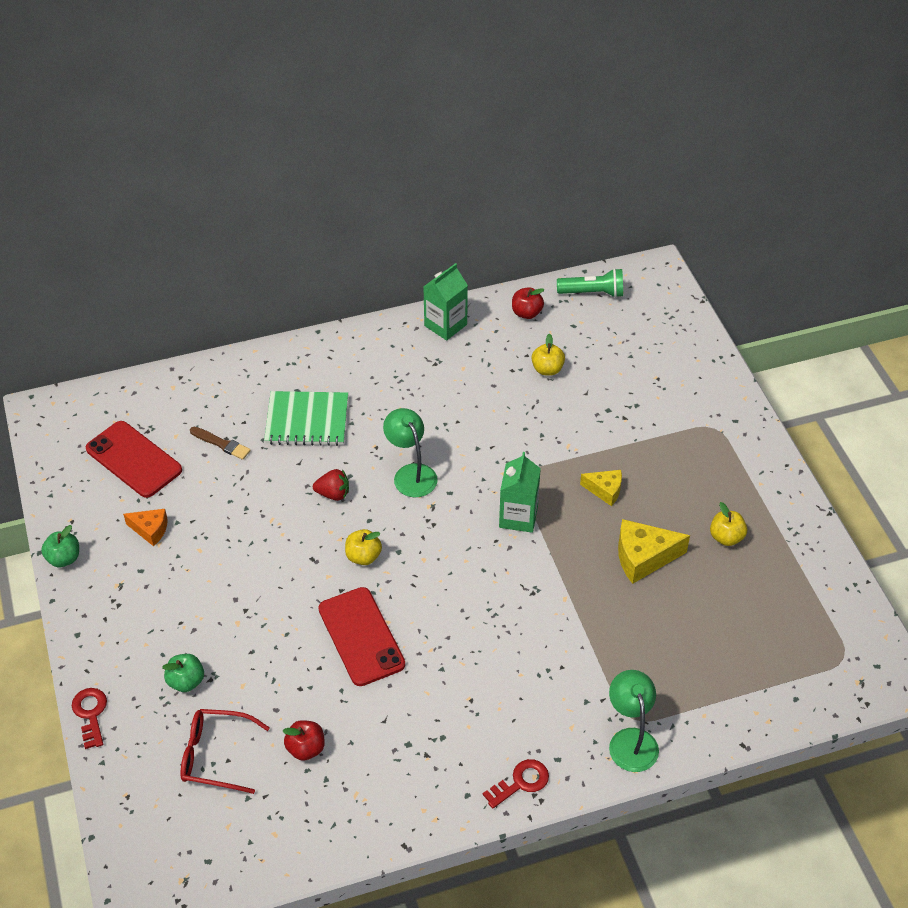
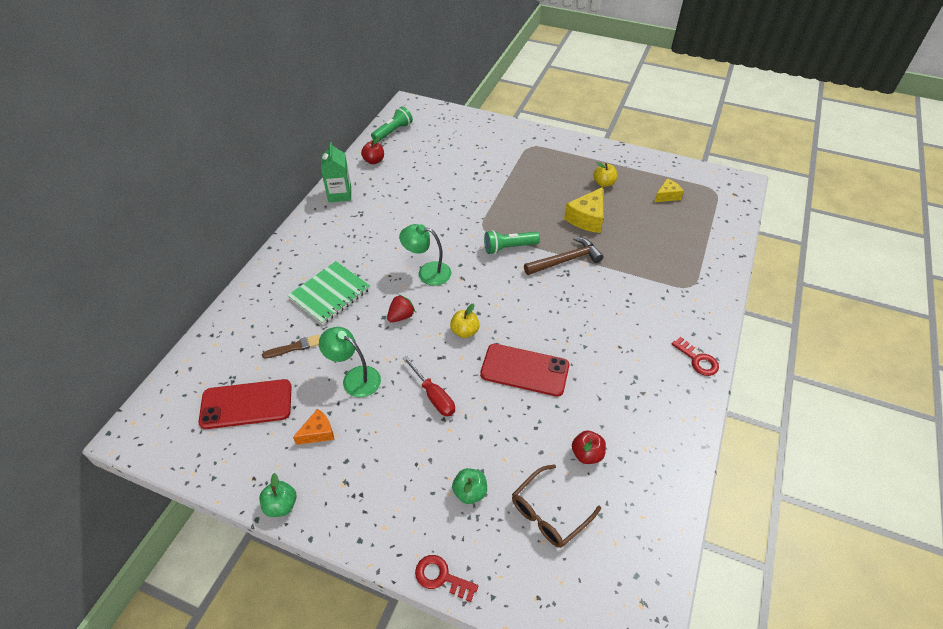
camera: 50 degrees left, 0 degrees up
(216, 755) = (549, 512): red glasses -> brown glasses
(263, 585) = (433, 396): none -> red screwdriver
(518, 517) = (509, 248): green carton -> green flashlight
(521, 782) = (697, 360): red key -> red key turned 135 degrees clockwise
(547, 369) = (422, 176): yellow apple -> none
(552, 578) = (566, 260): none -> brown hammer
(605, 490) = (528, 205): yellow cheese -> yellow cheese (667, 196)
(631, 740) = (704, 295): green lamp -> green lamp (355, 378)

